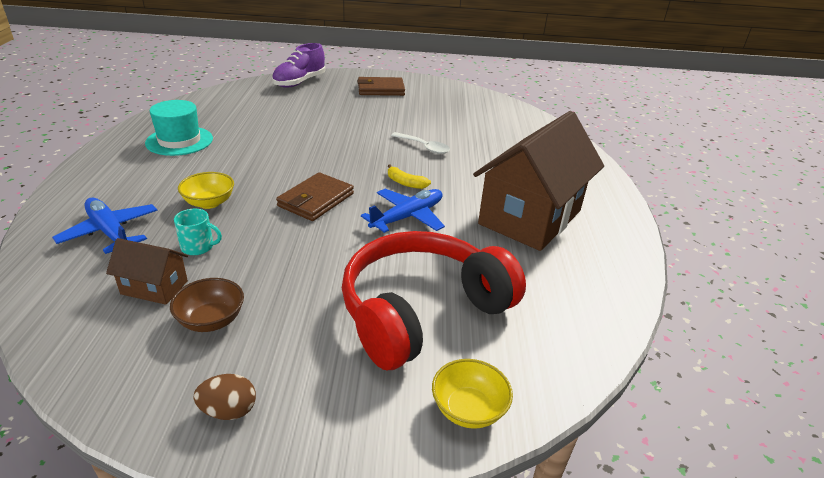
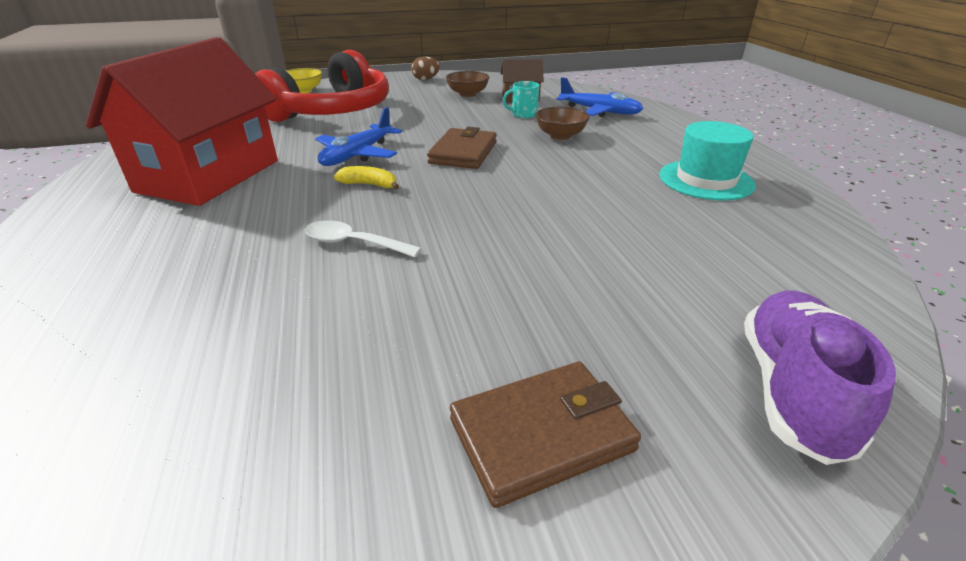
camera: 165 degrees right, 0 degrees up
(209, 203) = (560, 136): yellow bowl -> brown bowl
(530, 217) = (209, 176): brown house -> red house

